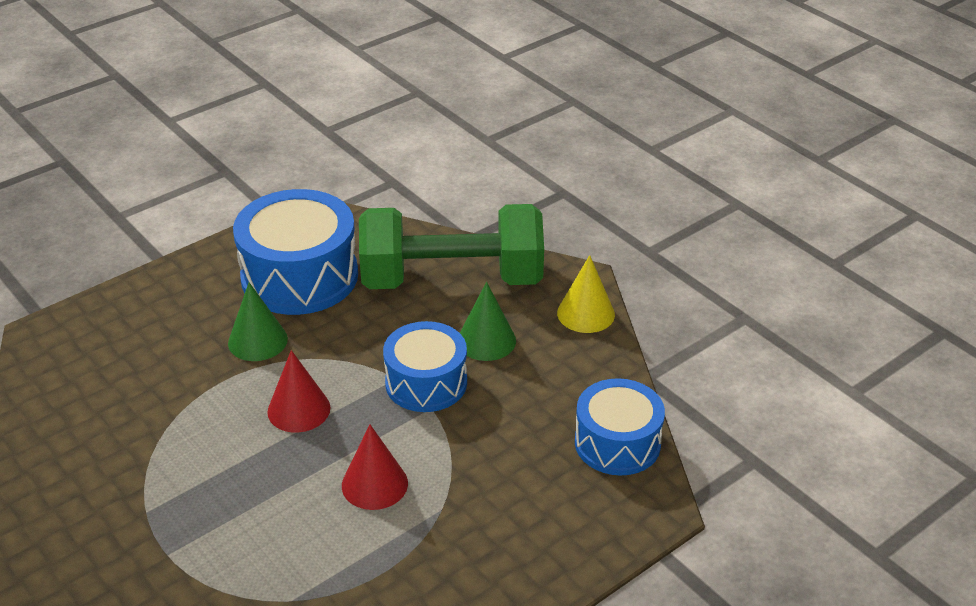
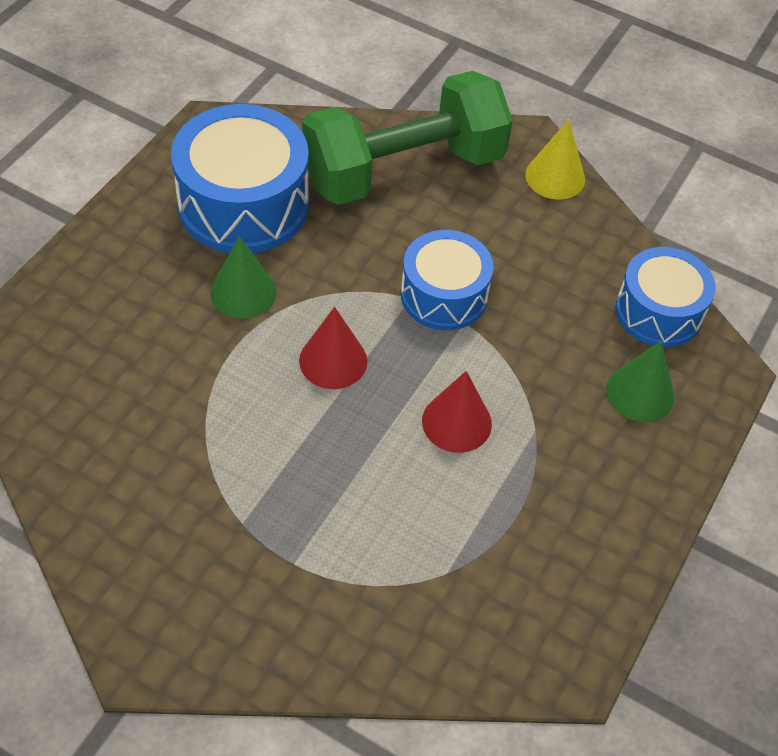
camera: 25 degrees left, 15 degrees up
(486, 340) = (476, 231): green cone -> green cone (640, 393)

